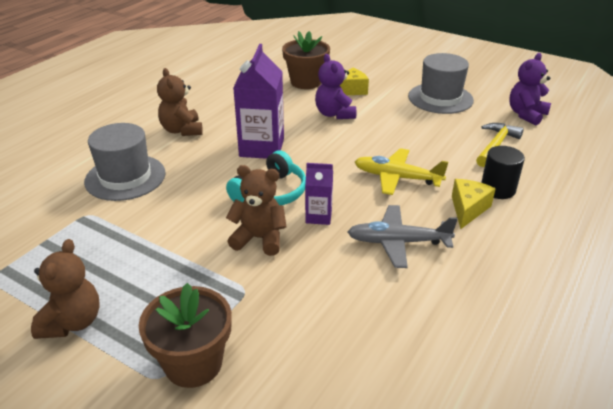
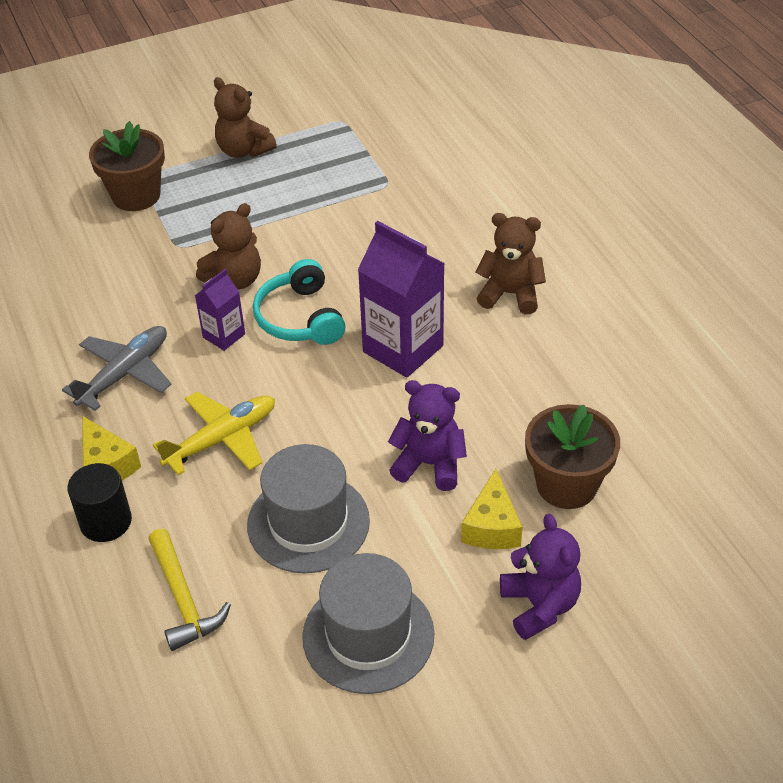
camera: 125 degrees right, 10 degrees up
(125, 177) = (435, 222): grey hat -> grey hat (308, 523)
(526, 114) = (216, 720): purple teddy bear -> purple teddy bear (539, 605)

